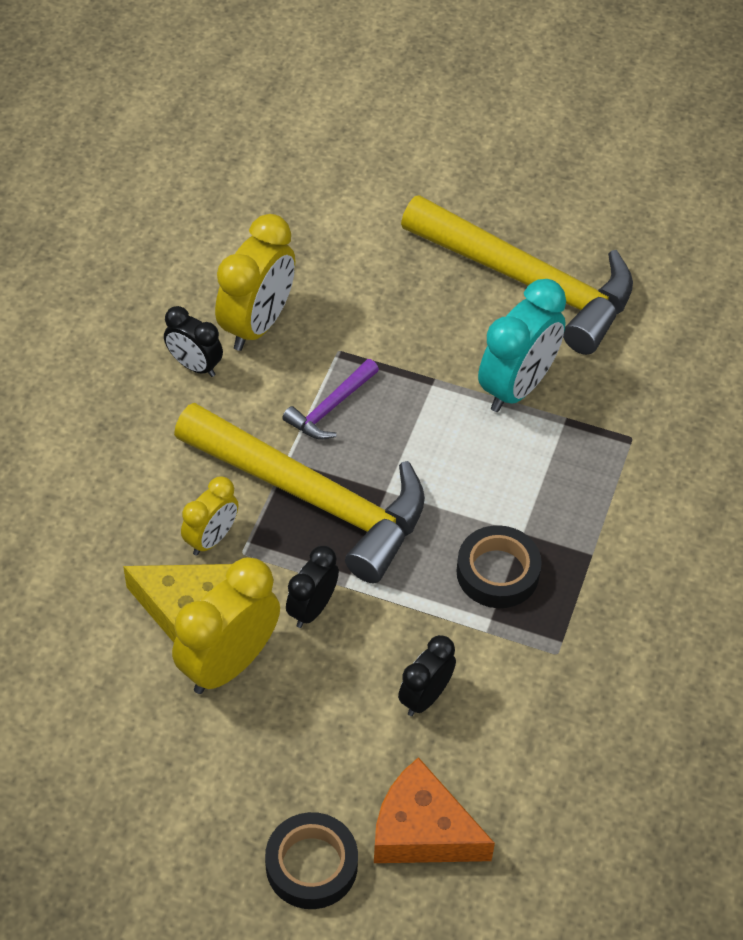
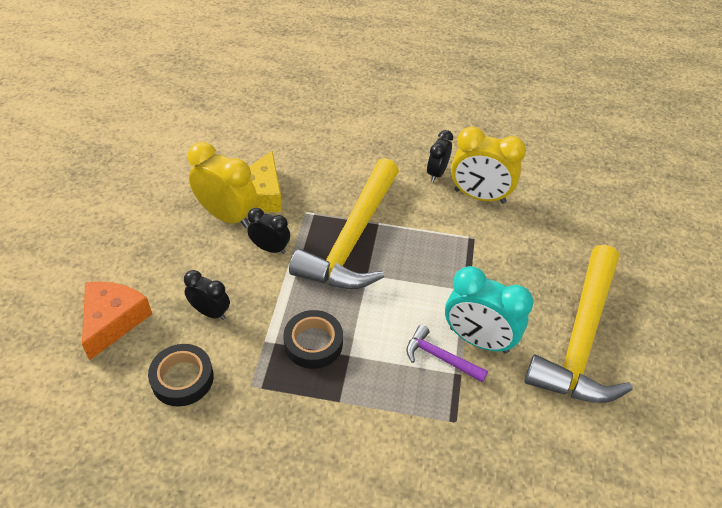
camera: 80 degrees right, 5 degrees down
(211, 539) = (313, 197): yellow clock -> none
(311, 865) = (93, 269): black tape -> black tape (182, 378)
(330, 408) = (425, 239): purple hammer -> purple hammer (440, 357)

